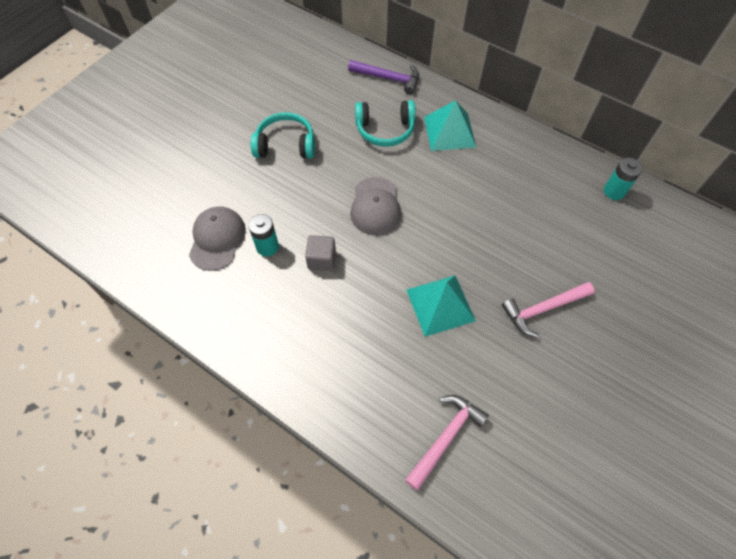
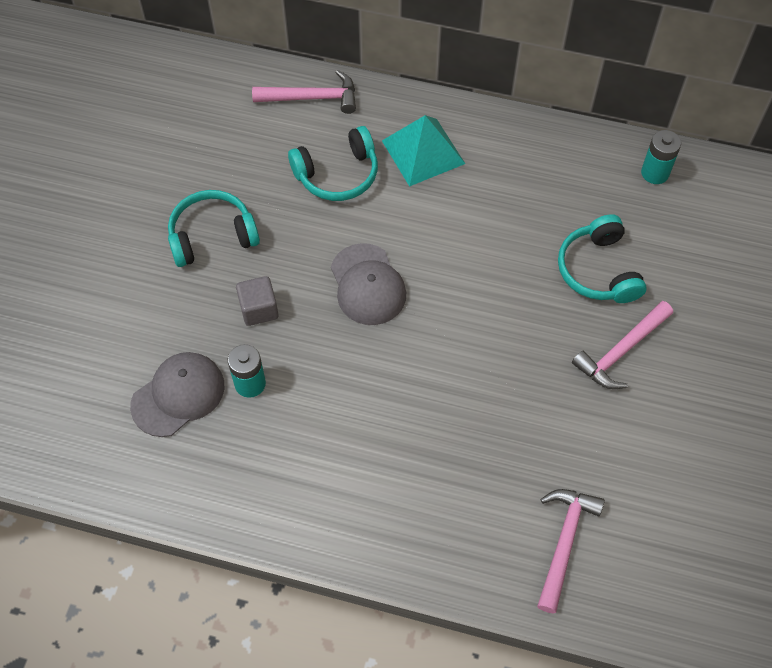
camera: 20 degrees left, 0 degrees up
(217, 239) = (178, 395): grey cap -> grey cap turned 60 degrees clockwise
(321, 259) = (328, 378): grey cube -> grey cube (259, 309)
(388, 78) = (312, 98): purple hammer -> pink hammer
(440, 305) = (498, 387): turquoise pyramid -> none
(546, 246) = (598, 270): none -> turquoise headphones

